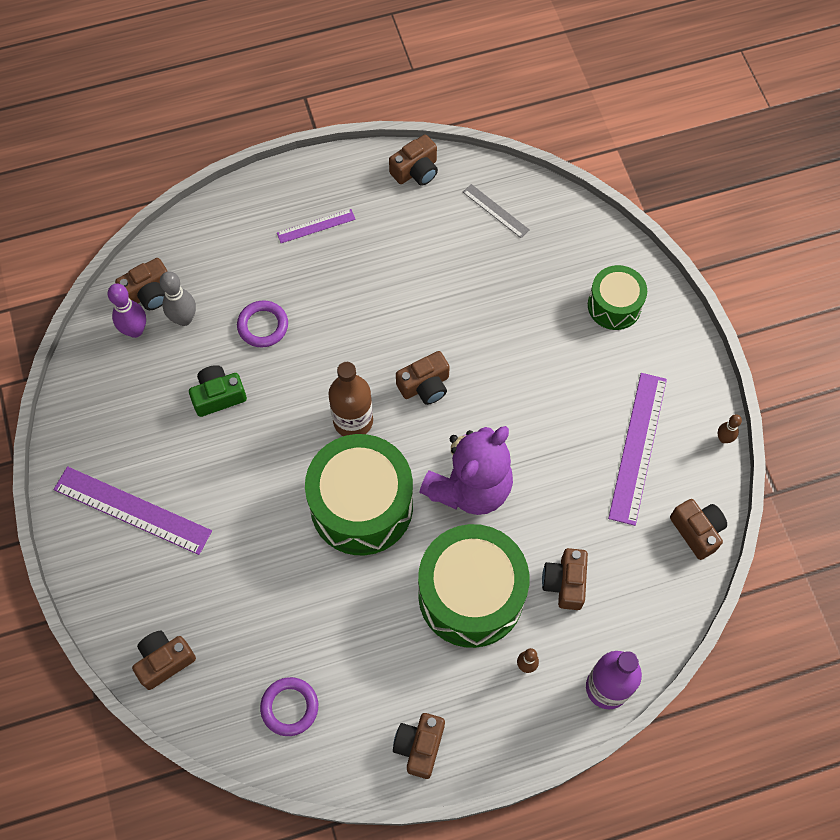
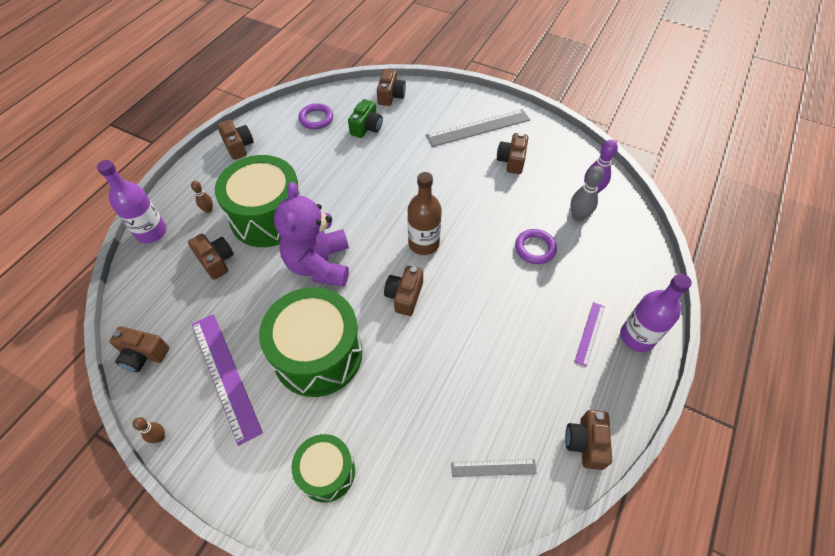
camera: 135 degrees right, 10 degrees down
(132, 510) = (478, 127): purple ruler -> grey ruler
(149, 293) = (613, 213): brown camera -> brown camera (511, 160)
(218, 396) = (508, 198): green camera -> green camera (366, 127)
(285, 193) = (637, 337): none -> purple bottle
(361, 505) = (371, 210): green drum -> green drum (318, 354)

